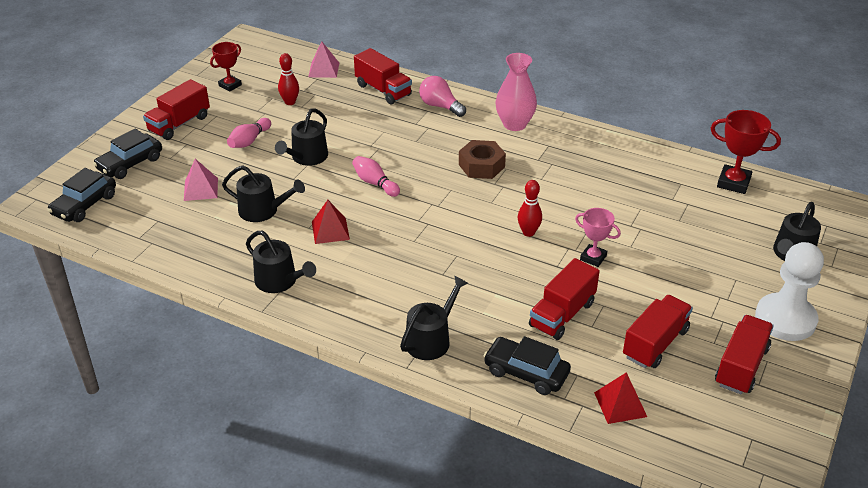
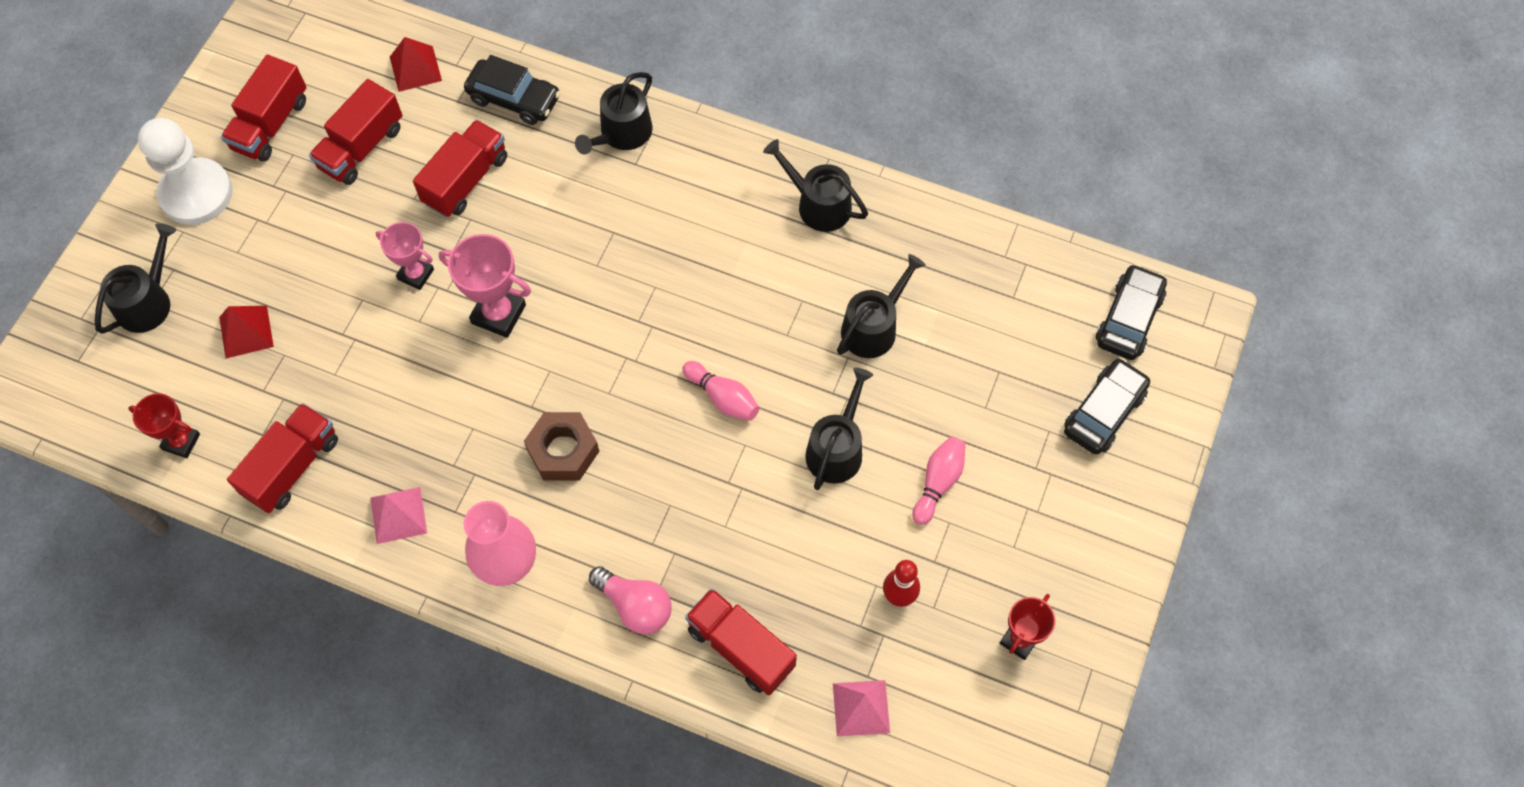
camera: 175 degrees right, 25 degrees up
(179, 124) = (1067, 518): red truck -> red truck (292, 467)
(200, 189) = (976, 364): pink pyramid -> pink pyramid (398, 515)
(263, 210) = (873, 327): black watering can -> black watering can turned 120 degrees clockwise
(330, 230) = (771, 296): red pyramid -> red pyramid (246, 331)
(528, 232) = (498, 314): red bowling pin -> pink trophy
(733, 183) = (181, 442): red trophy -> red trophy, size x0.66

